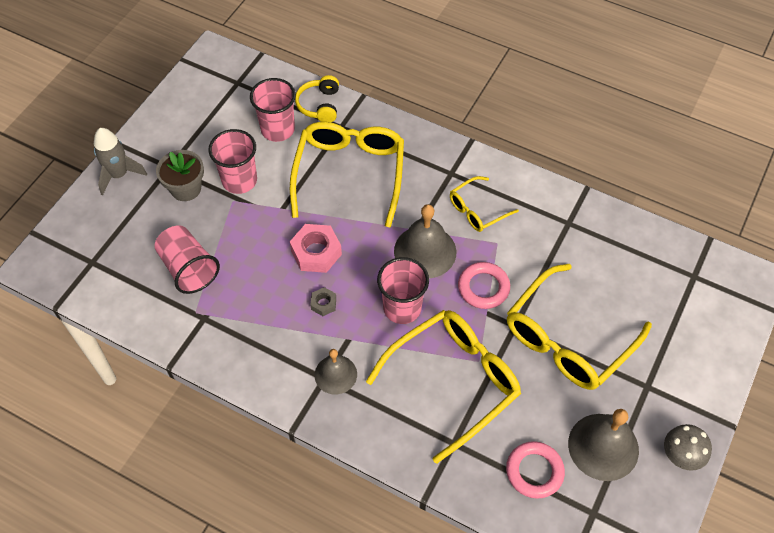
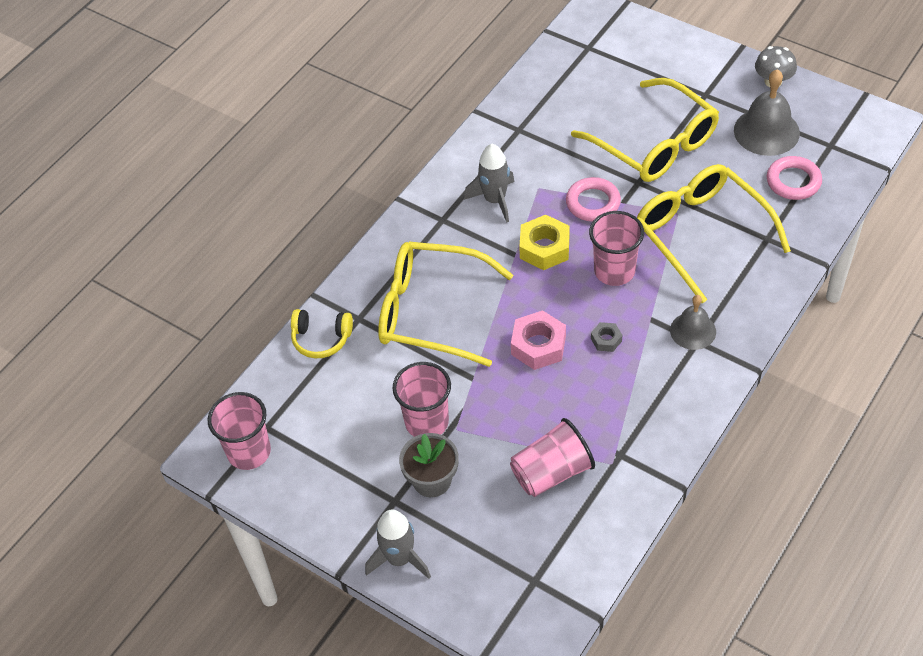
camera: 80 degrees left, 5 degrees down
(278, 129) = (352, 382): pink cup -> pink cup (249, 452)
(425, 251) = (544, 248): grey bell -> yellow nut
(477, 210) = (495, 200): yellow glasses -> grey rocket

